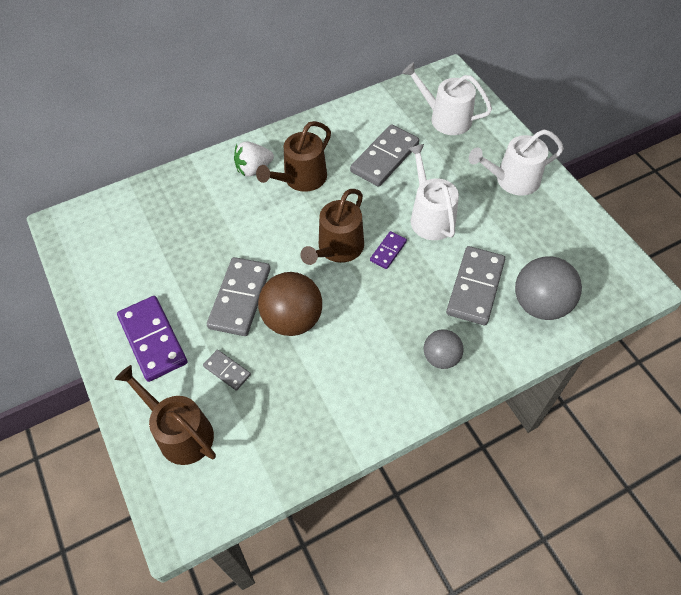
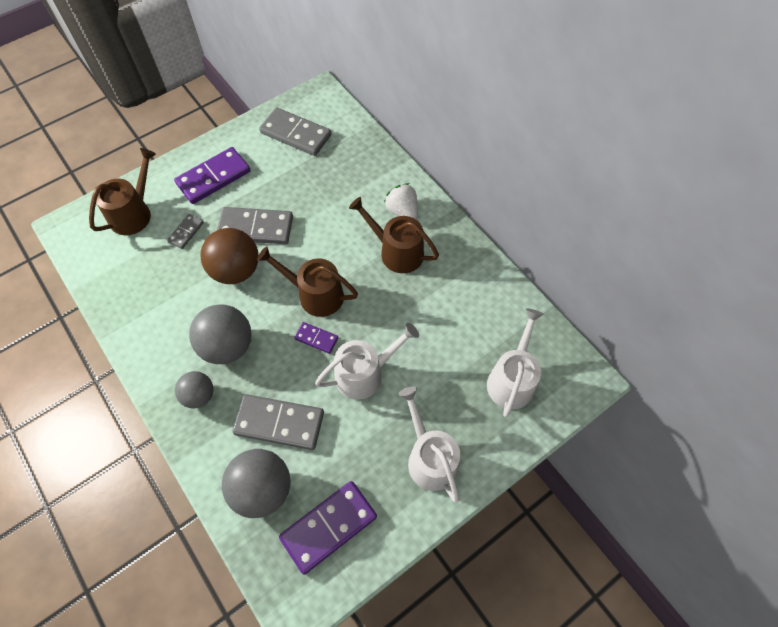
camera: 80 degrees right, 5 degrees up
(385, 158) = (438, 323): grey domino -> grey domino (295, 134)
(386, 330) = (227, 346): none -> grey ball
(573, 255) = (329, 527): none -> purple domino

